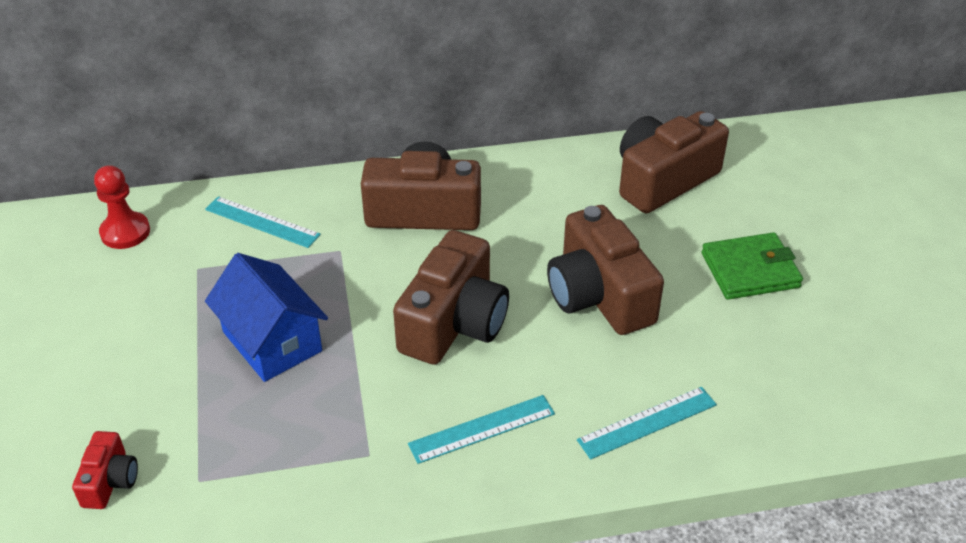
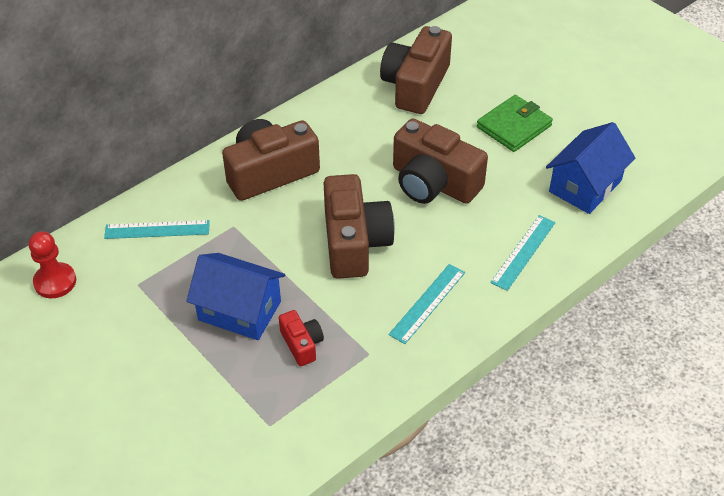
camera: 30 degrees left, 5 degrees up
(110, 481) = (207, 456): red camera -> red camera (302, 344)
(791, 378) = (585, 186): none -> blue house

